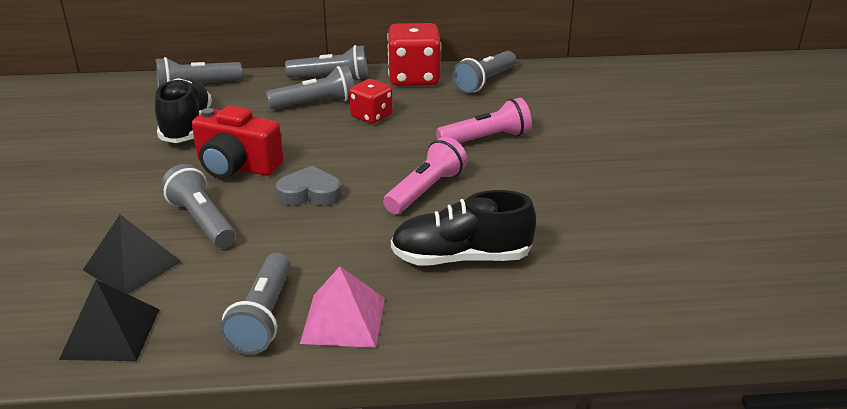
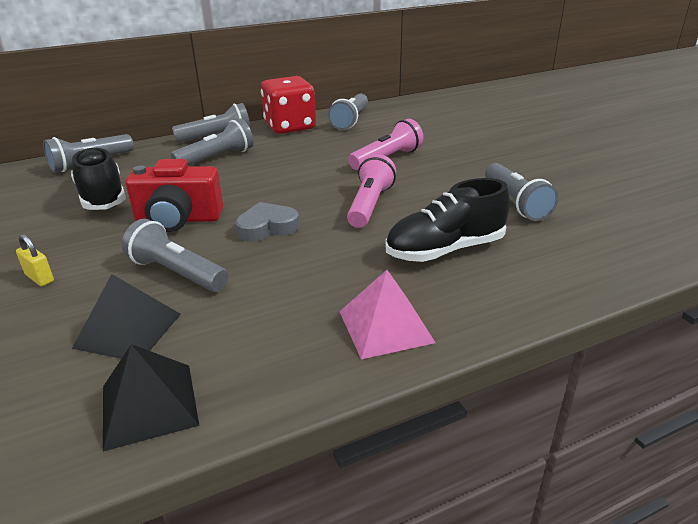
camera: 20 degrees left, 0 degrees up
(92, 199) = (40, 278): none -> yellow padlock
(263, 317) = (305, 344): grey flashlight -> grey flashlight (515, 203)
(371, 116) = (276, 159): red dice -> none

